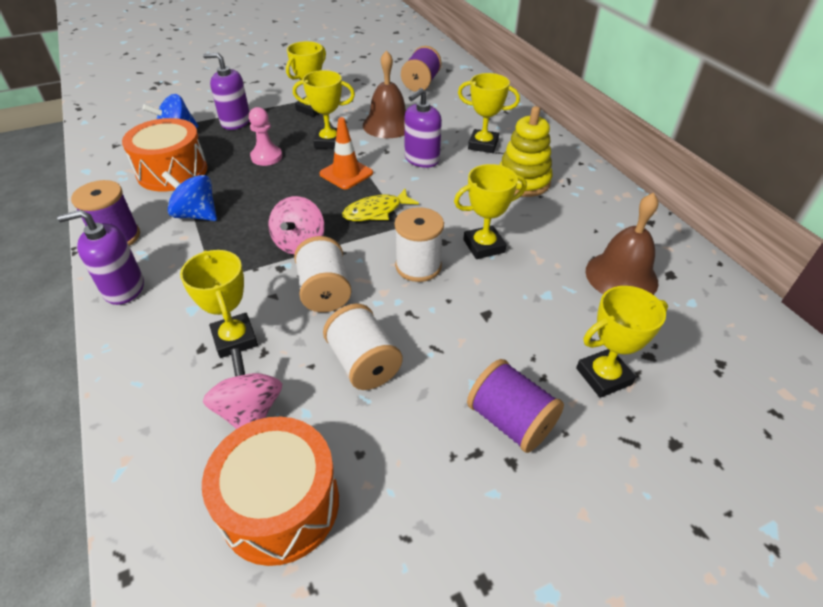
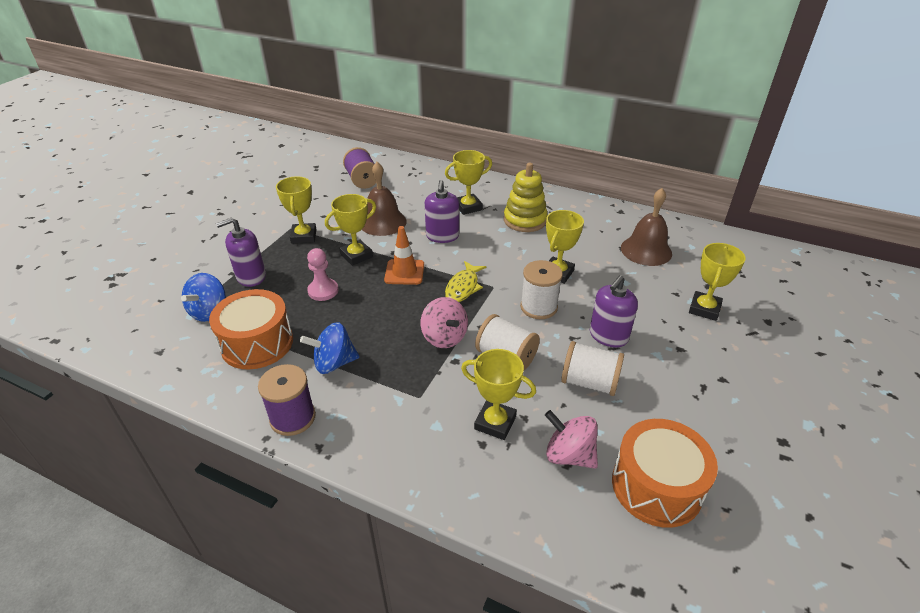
camera: 40 degrees left, 5 degrees down
(124, 288) = (362, 447): purple soap dispenser -> purple soap dispenser (608, 336)
(510, 421) = (696, 360): purple spool -> none

